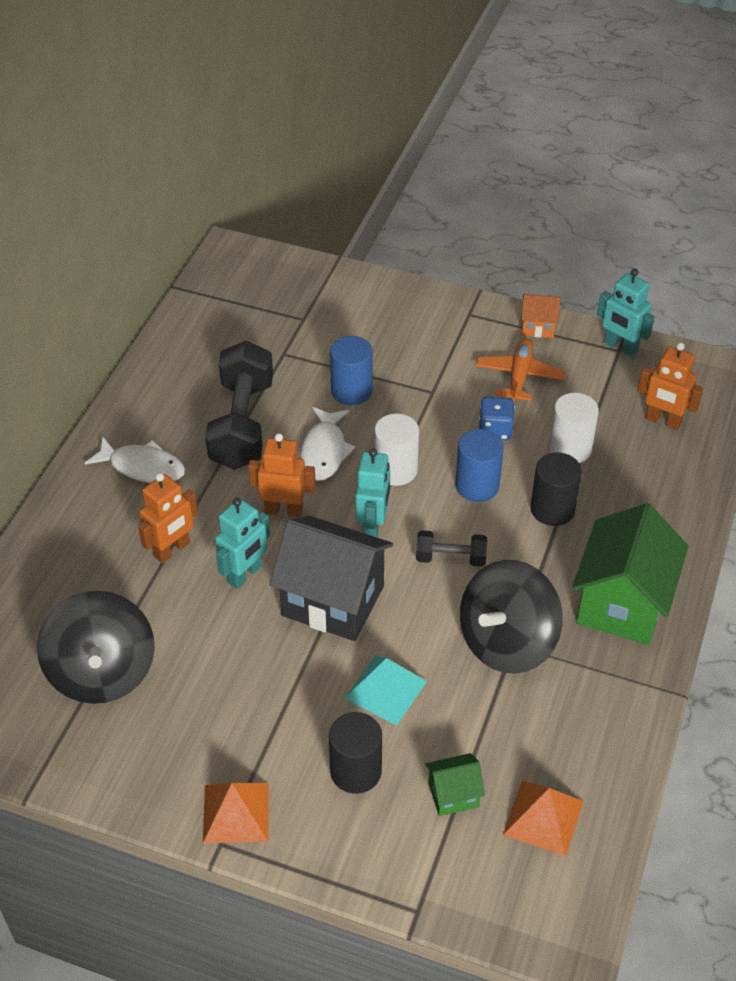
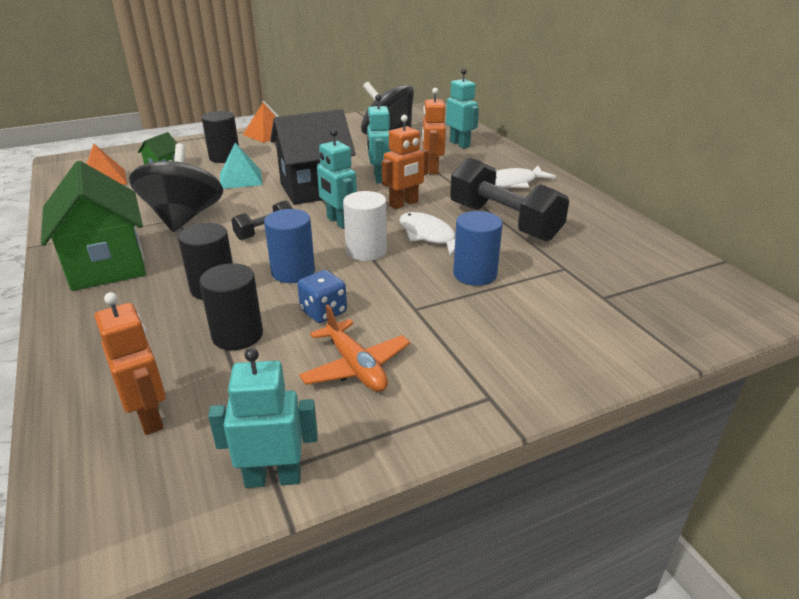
camera: 135 degrees right, 15 degrees down
(61, 580) = (460, 144): none -> turquoise robot
(538, 327) = (400, 434): orange house -> none
(570, 448) = (237, 335): white cylinder -> black cylinder
(663, 421) = (149, 417): orange robot -> orange robot turned 75 degrees clockwise

